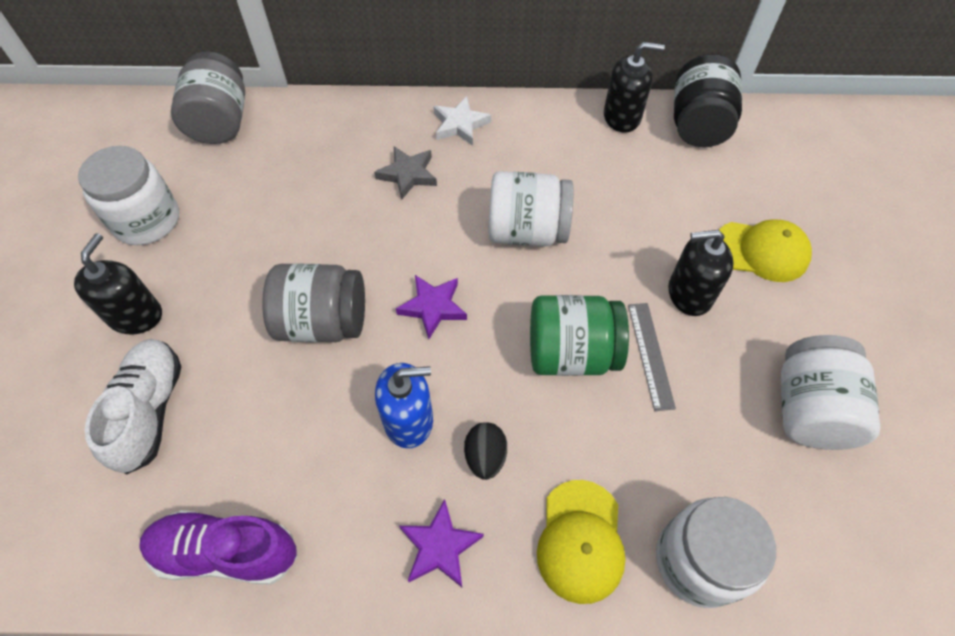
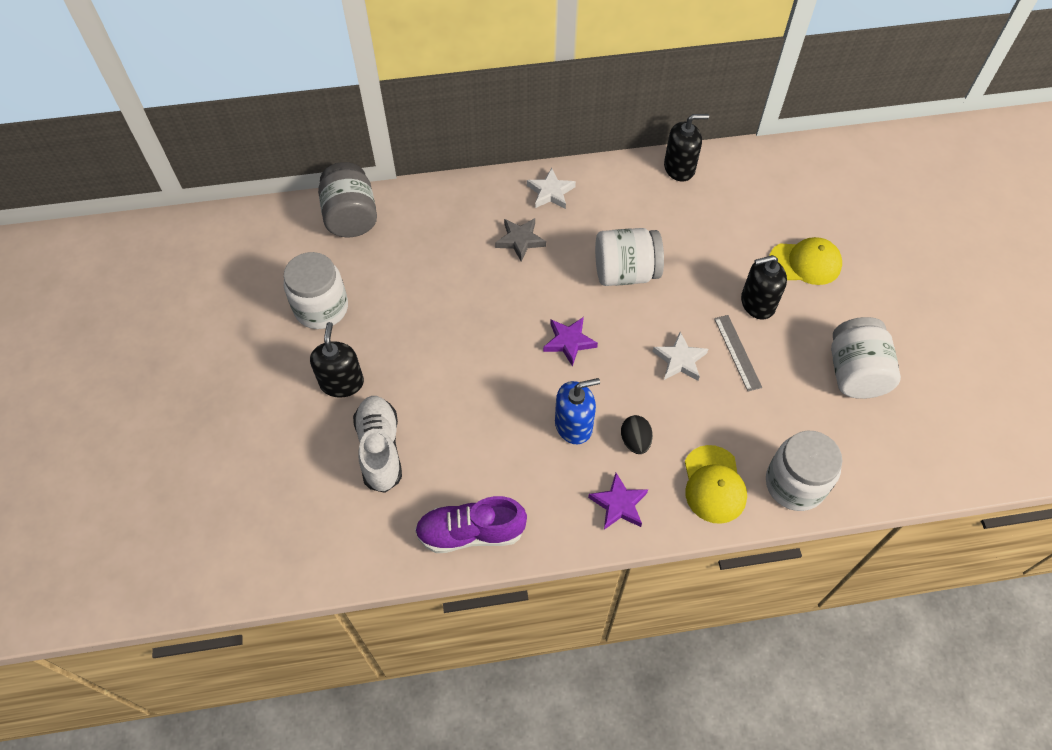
camera: 10 degrees left, 0 degrees up
(323, 322) = (489, 365): grey jar -> none
(571, 353) = (680, 360): green jar -> white star
(698, 125) = (740, 167): black jar -> none

